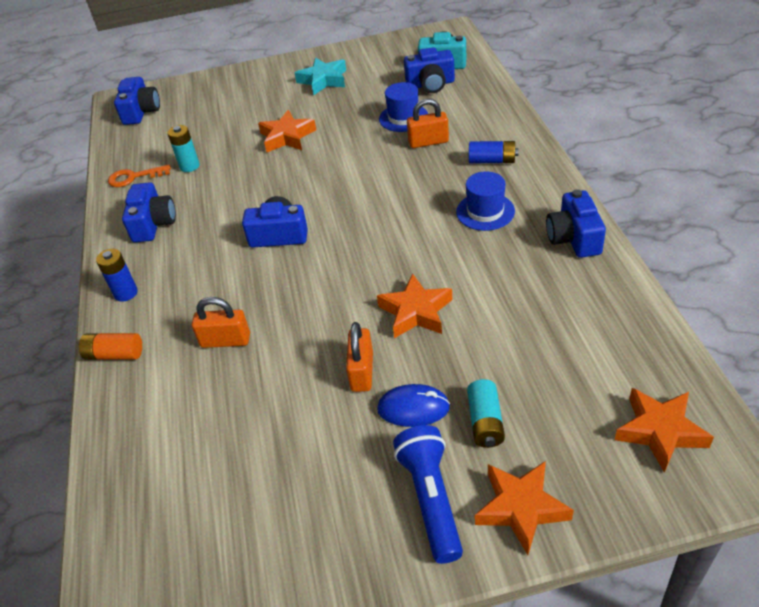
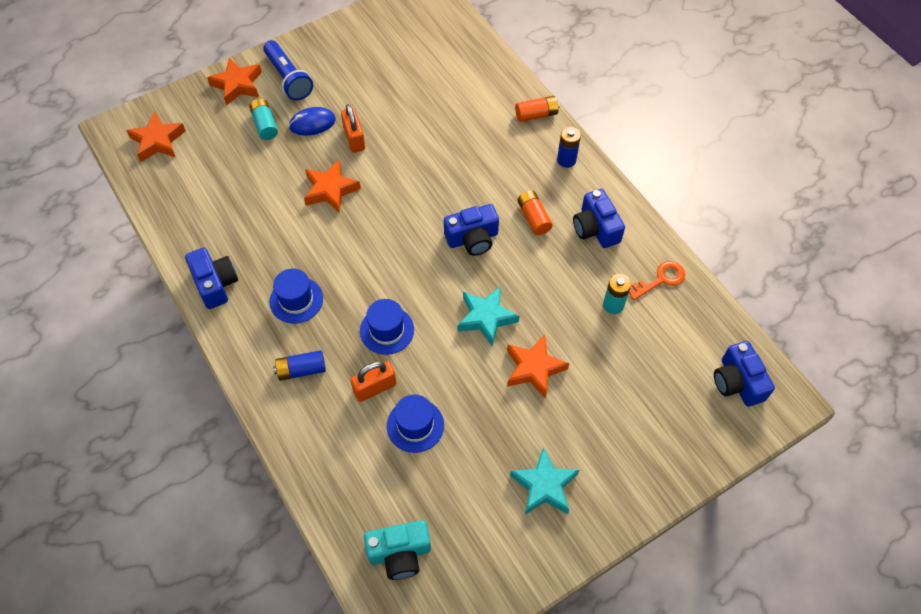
camera: 155 degrees right, 15 degrees up
(205, 243) = (533, 217): none -> orange battery
(225, 340) = (462, 140): orange padlock -> none
(305, 173) = (486, 318): none -> turquoise star
(401, 177) = (387, 330): none -> blue hat
(430, 84) = (402, 499): blue camera -> none

